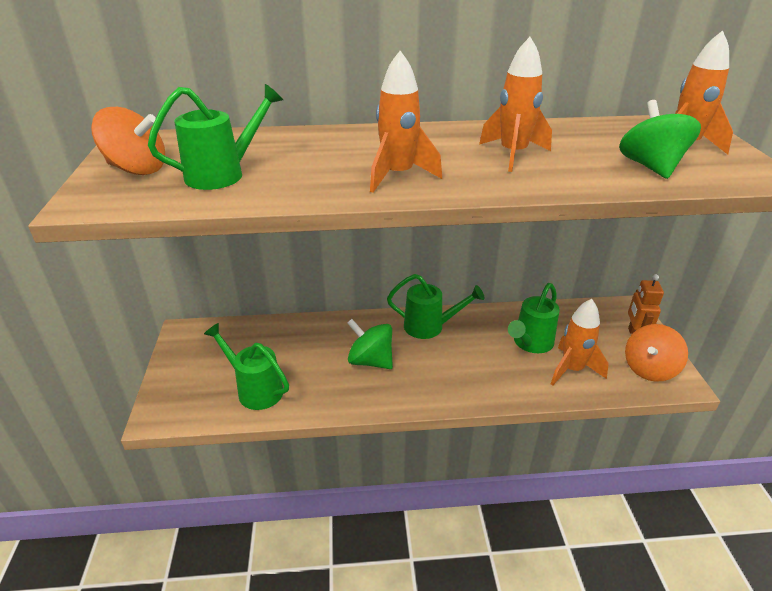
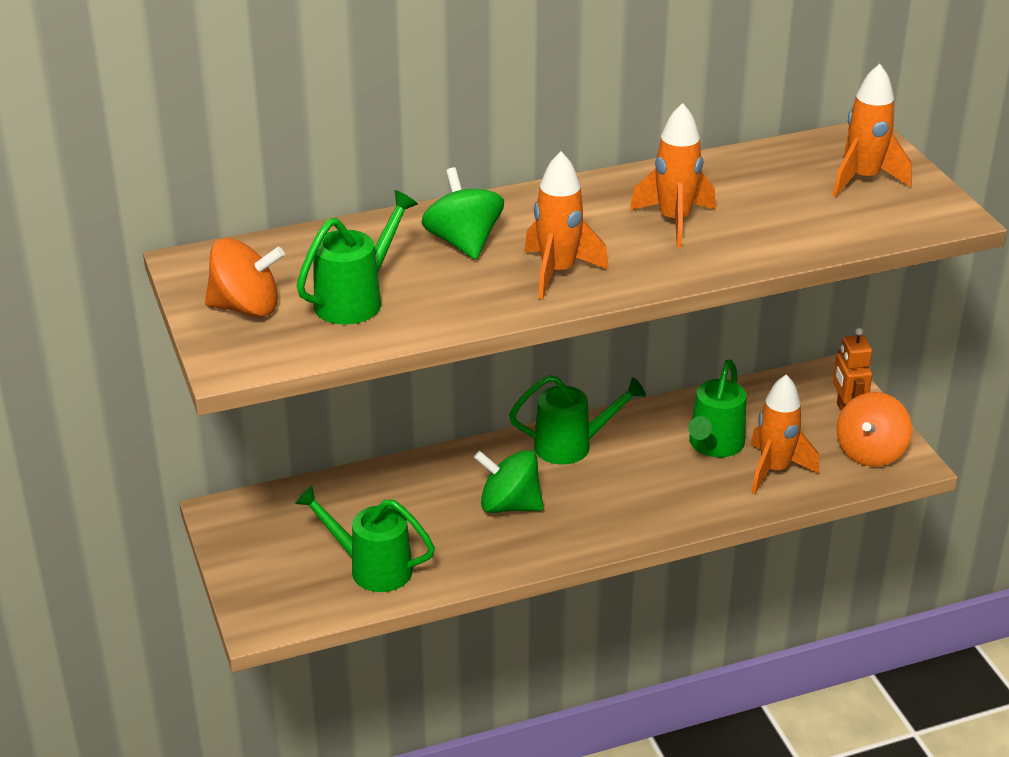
camera: 15 degrees left, 0 degrees up
(650, 167) = (829, 218): green spinning top -> green spinning top (463, 242)

